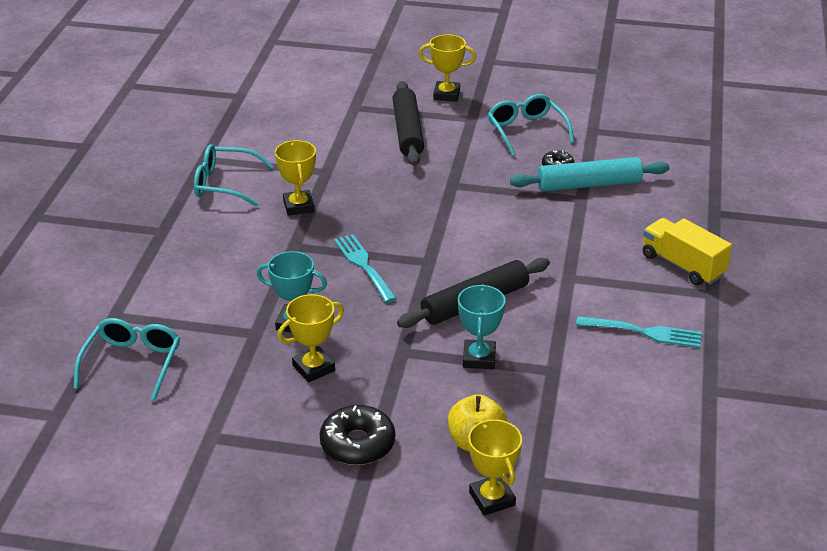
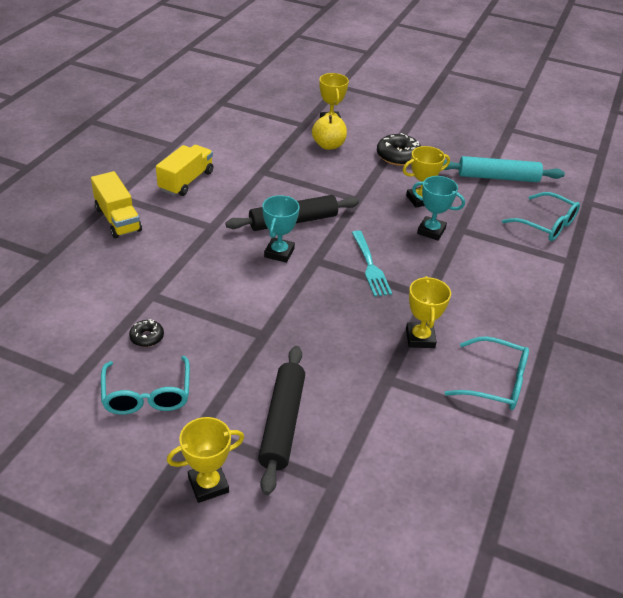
camera: 170 degrees left, 5 degrees up
(132, 363) = (546, 225): turquoise glasses -> turquoise glasses turned 75 degrees counterclockwise
(446, 94) = (208, 485): yellow trophy -> yellow trophy turned 45 degrees counterclockwise
(479, 358) = (307, 186): turquoise trophy -> turquoise trophy (279, 253)
(589, 184) = (132, 308): turquoise rolling pin -> turquoise rolling pin (498, 177)
(644, 332) = (186, 181): turquoise fork -> yellow truck

